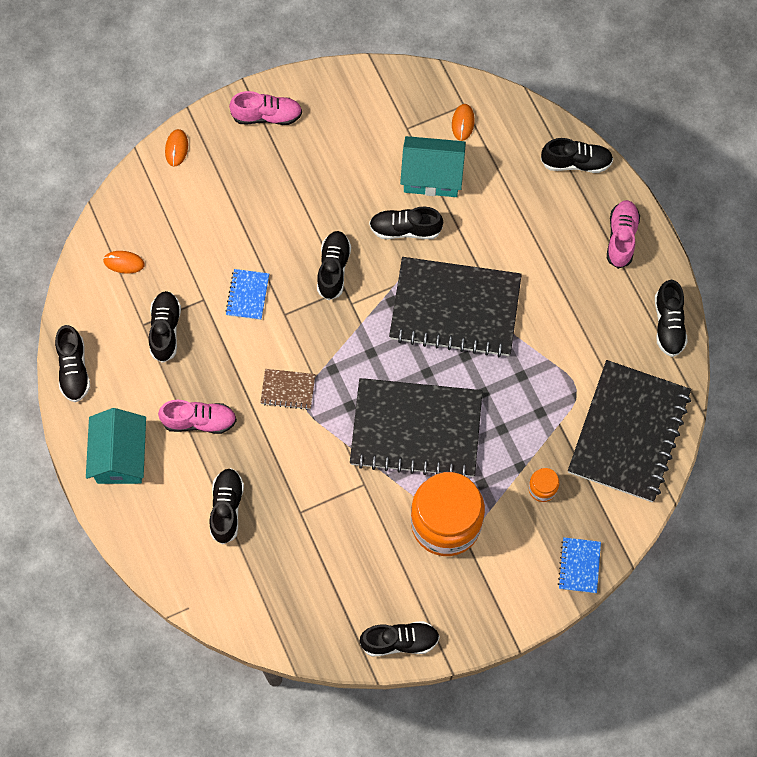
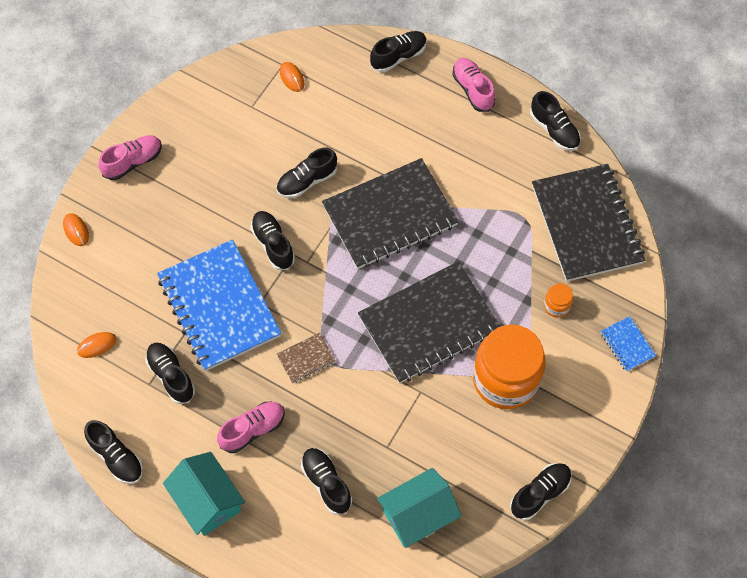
camera: 35 degrees left, 5 degrees down
(247, 295) = (219, 307): blue notebook -> blue notebook, size x2.43
(432, 176) = (297, 130): turquoise house -> turquoise house (418, 515)

